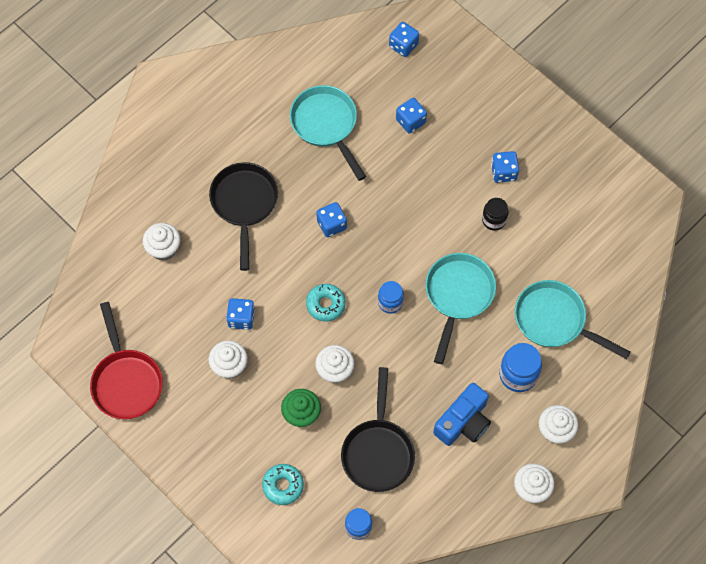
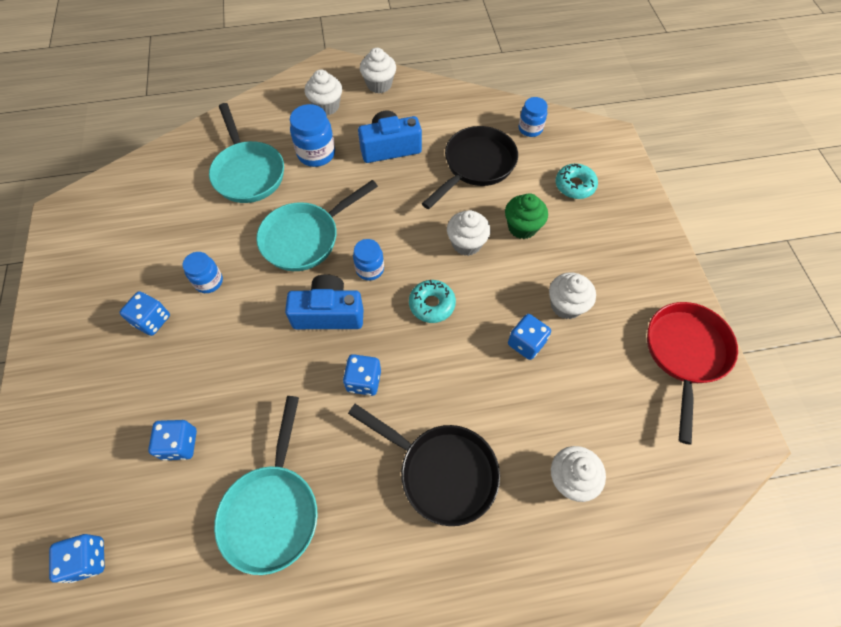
camera: 145 degrees left, 5 degrees down
(244, 204) = (441, 471): black pan -> black pan turned 90 degrees counterclockwise
(391, 252) = (328, 313): none -> blue camera
(494, 220) = (209, 282): black jar -> blue jar

